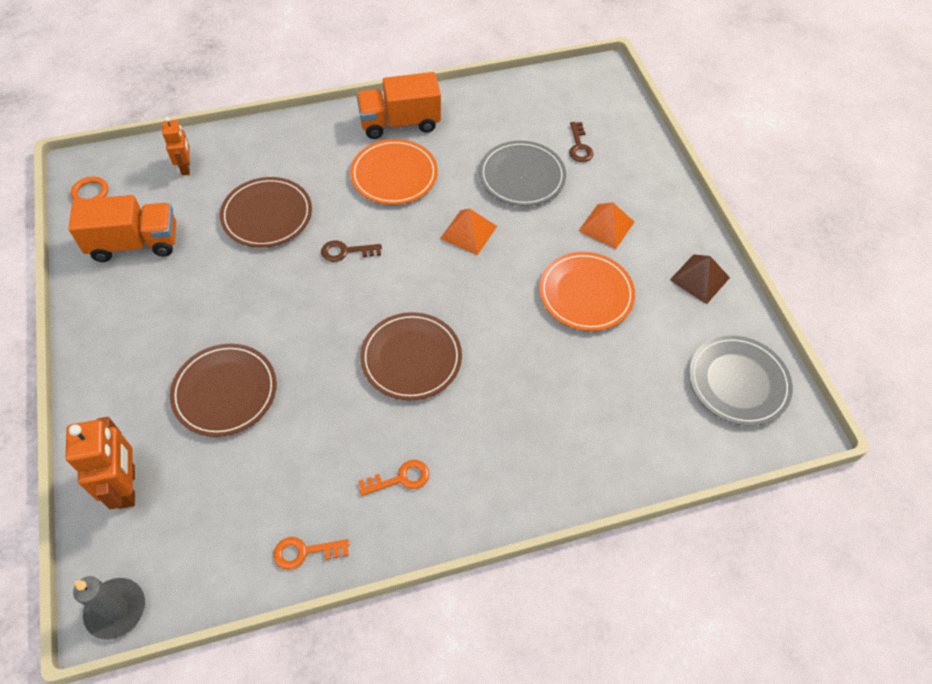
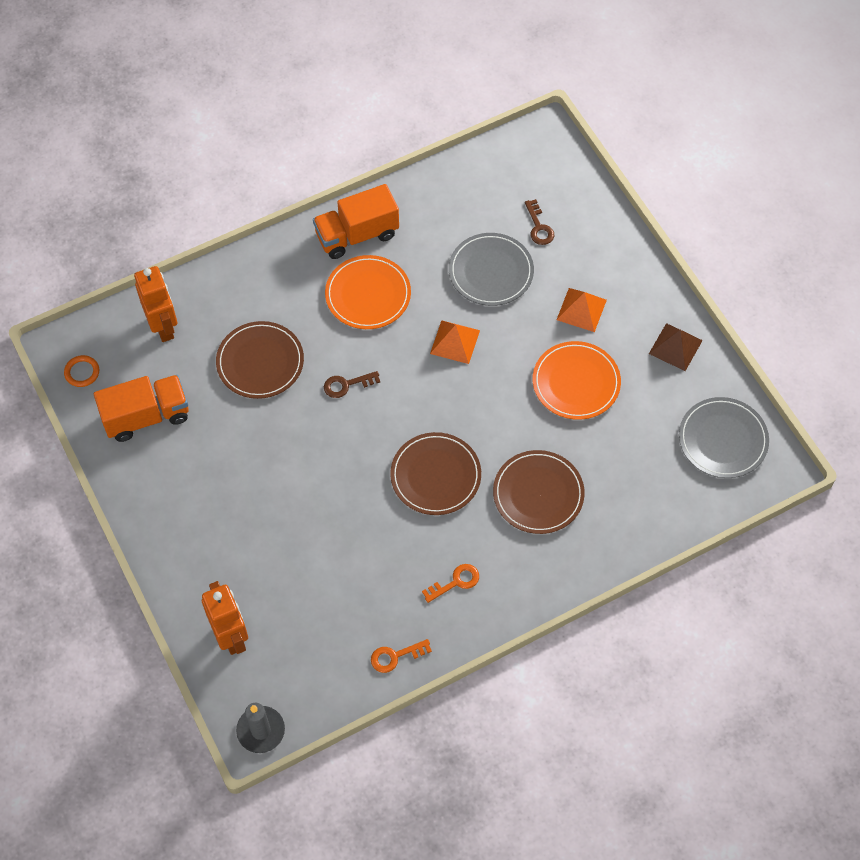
camera: 10 degrees left, 5 degrees up
(186, 167) = (163, 326): orange robot -> orange robot, size x1.63
(225, 391) = (282, 539): brown plate -> brown plate (538, 494)

